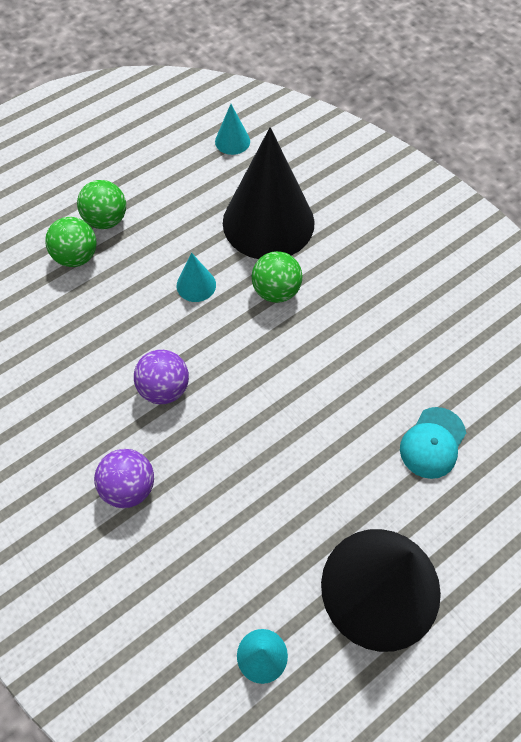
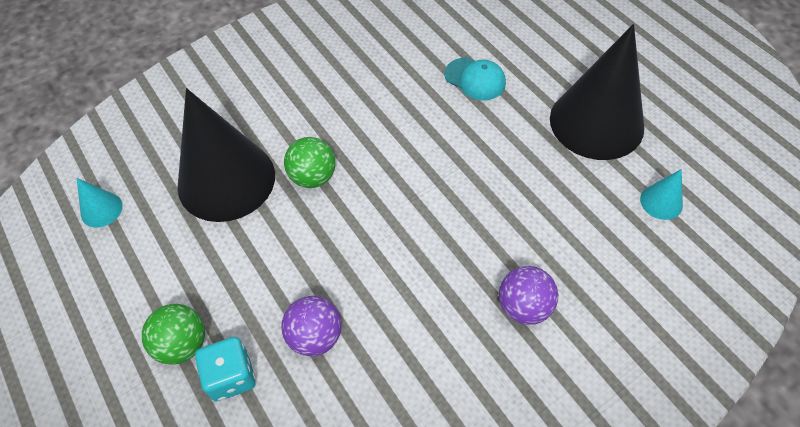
camera: 85 degrees left, 5 degrees down
(76, 256) = (231, 376): green ball -> turquoise dice
(164, 388) = (416, 276): purple ball -> purple ball (315, 336)
(196, 285) = (294, 247): turquoise cone -> none

